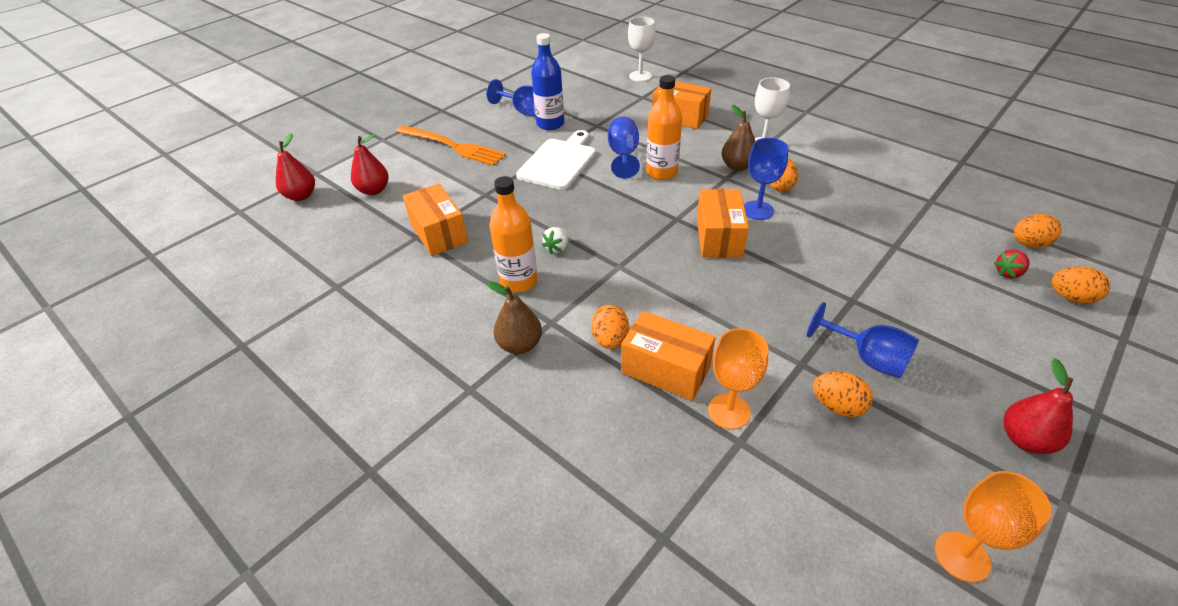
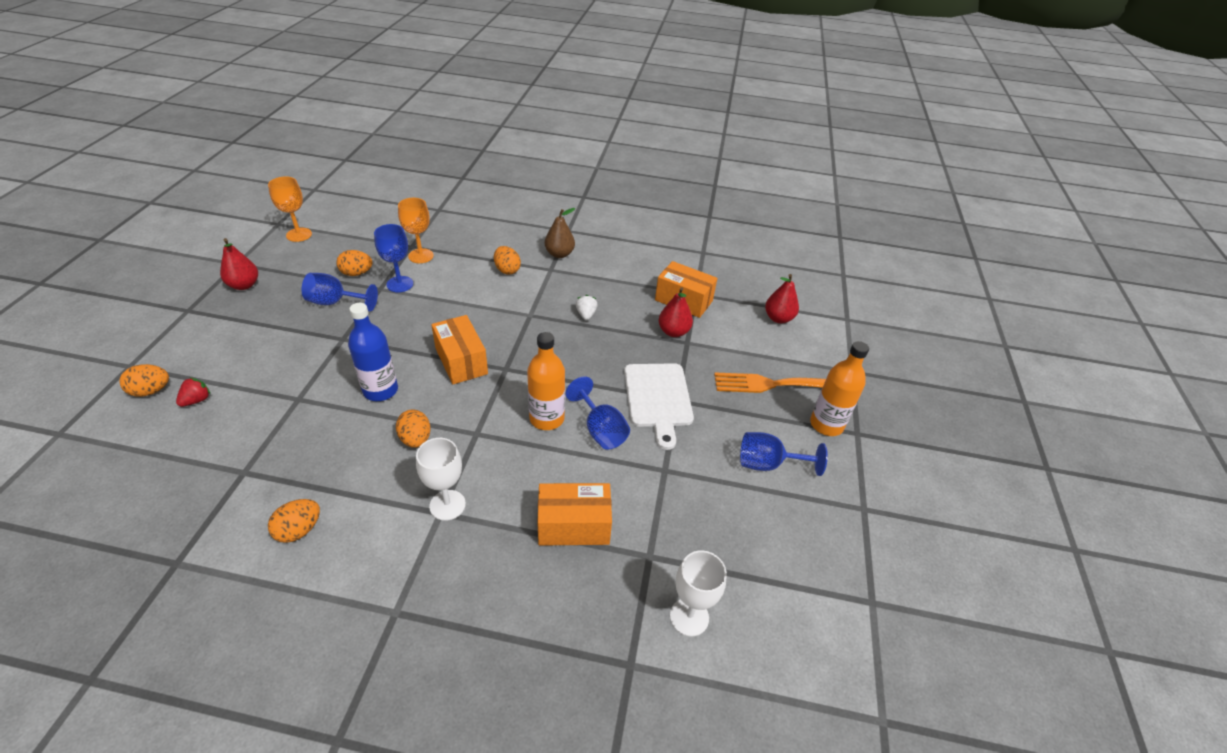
camera: 145 degrees right, 0 degrees up
(301, 196) = (823, 297): red pear -> red pear (673, 332)
(519, 281) = (592, 285): orange bottle -> orange bottle (826, 424)
(550, 124) = (717, 453): blue bottle -> blue bottle (380, 390)
(665, 369) = (465, 264): orange box -> none
(737, 166) = (469, 455): brown pear -> none
(758, 210) = (433, 400): blue goblet -> blue goblet (400, 284)
(1028, 244) = (157, 441): orange egg -> orange egg (299, 530)

